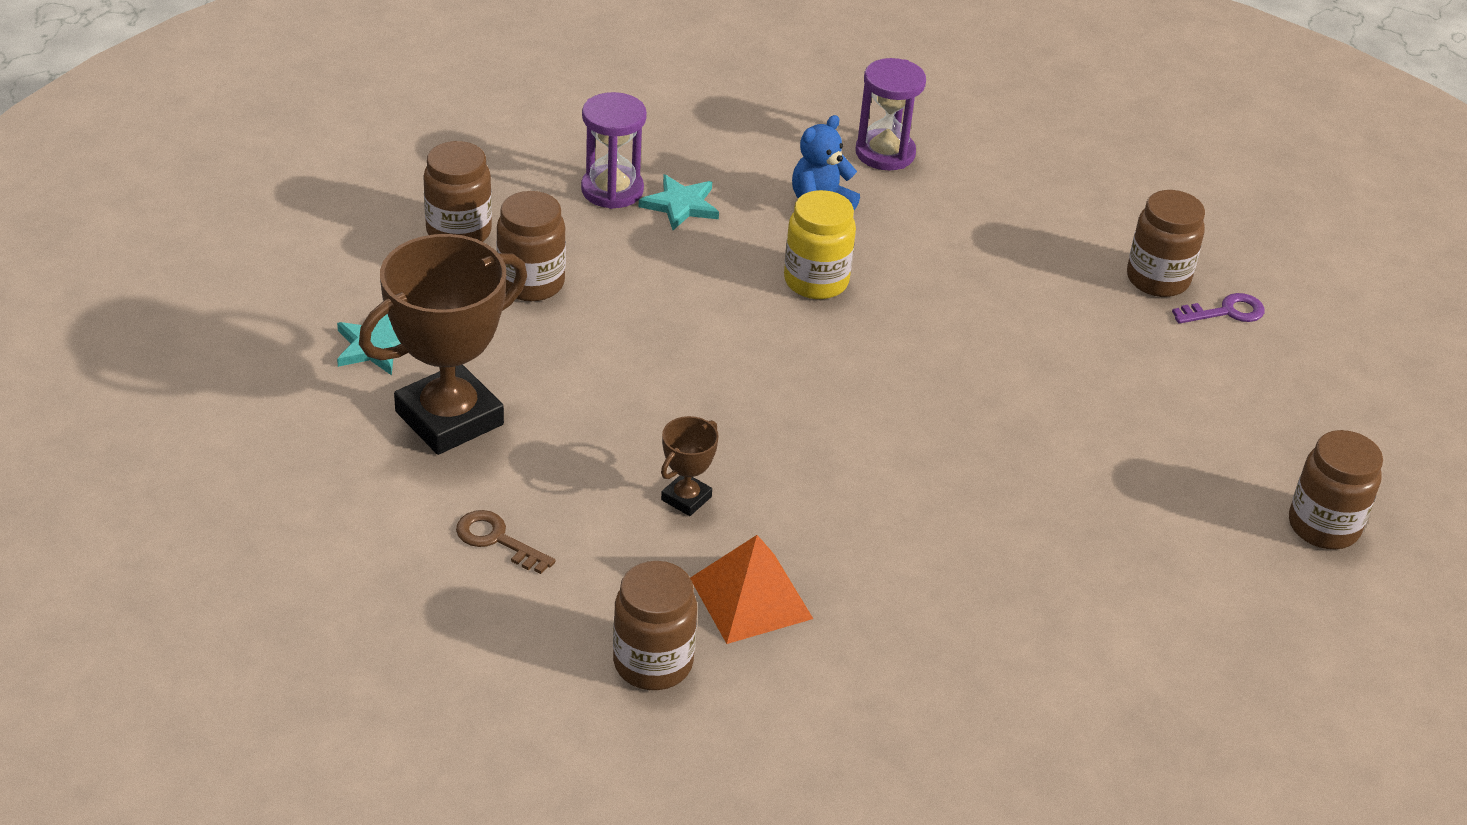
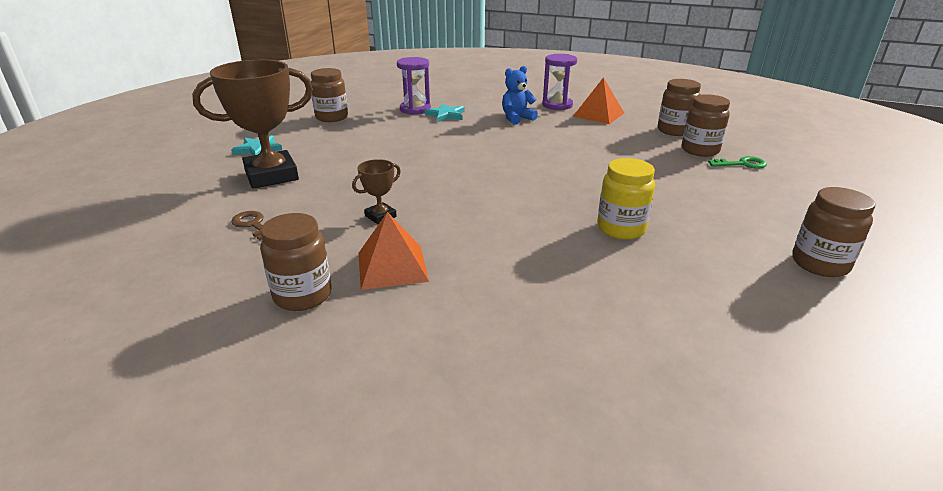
camera: 15 degrees right, 10 degrees down
(531, 283) = (354, 134): brown jar -> brown jar (674, 131)
(816, 281) = (503, 141): yellow jar -> yellow jar (621, 229)
(969, 180) = (598, 114): none -> orange pyramid
(1226, 312) = (742, 164): purple key -> green key

